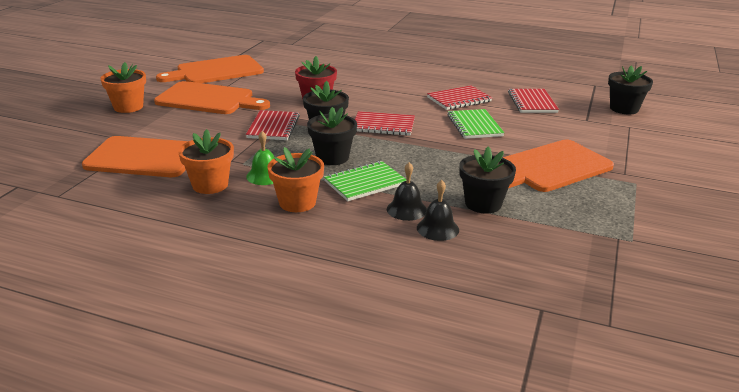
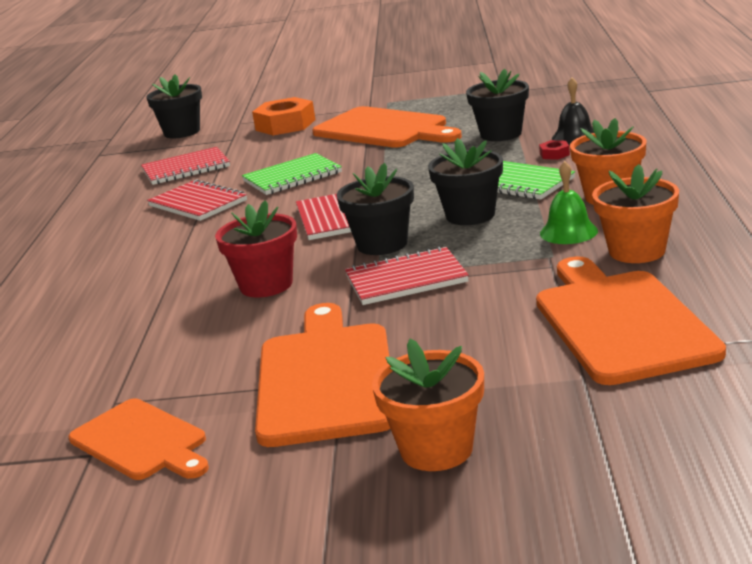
camera: 105 degrees left, 5 degrees down
(216, 71) = (141, 441): orange cutting board -> orange cutting board, size x0.62
(406, 209) = (554, 154): black bell -> red nut
(605, 139) = (285, 125): none -> orange nut

